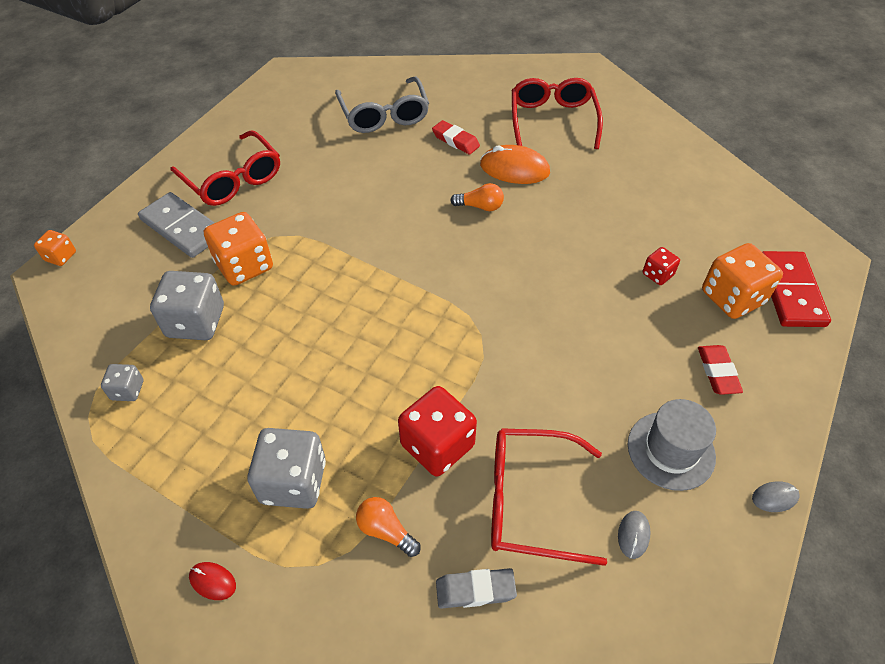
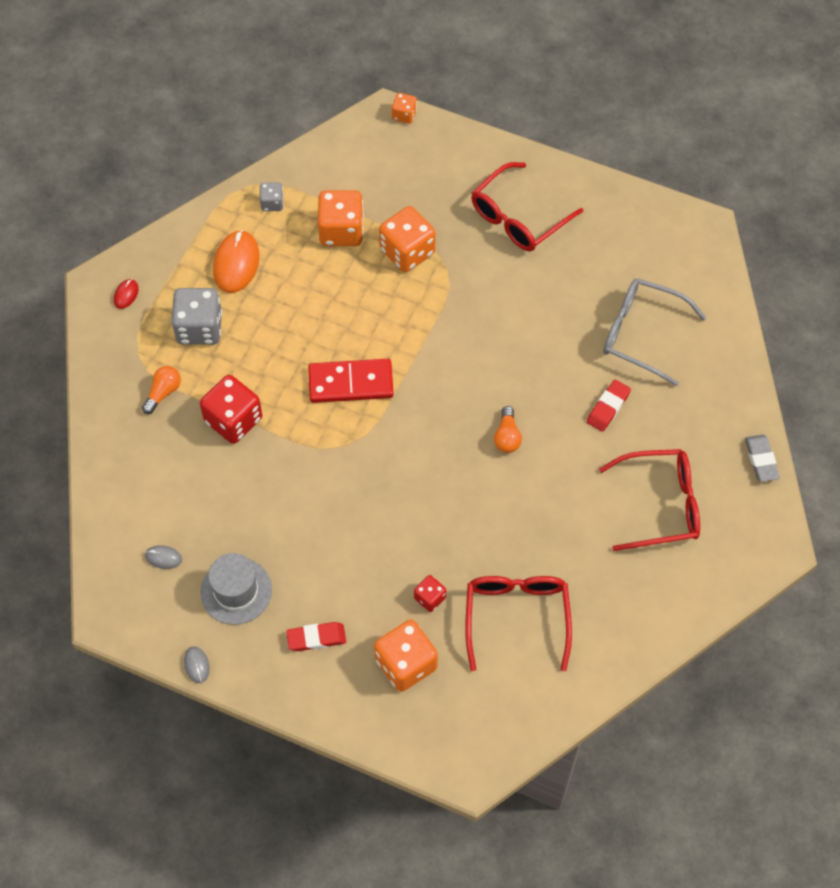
camera: 85 degrees right, 10 degrees up
(182, 228) = (448, 193): grey domino -> none
(196, 322) = (341, 231): grey dice -> orange dice
(384, 115) = (642, 334): grey glasses -> grey glasses turned 45 degrees clockwise
(475, 590) = (121, 453): grey eraser -> grey eraser (761, 460)
(514, 169) = (569, 467): orange mouse -> orange mouse (236, 263)
(530, 501) = (189, 486): red glasses -> red glasses (516, 617)
(790, 291) = (419, 721): red domino -> red domino (351, 383)

